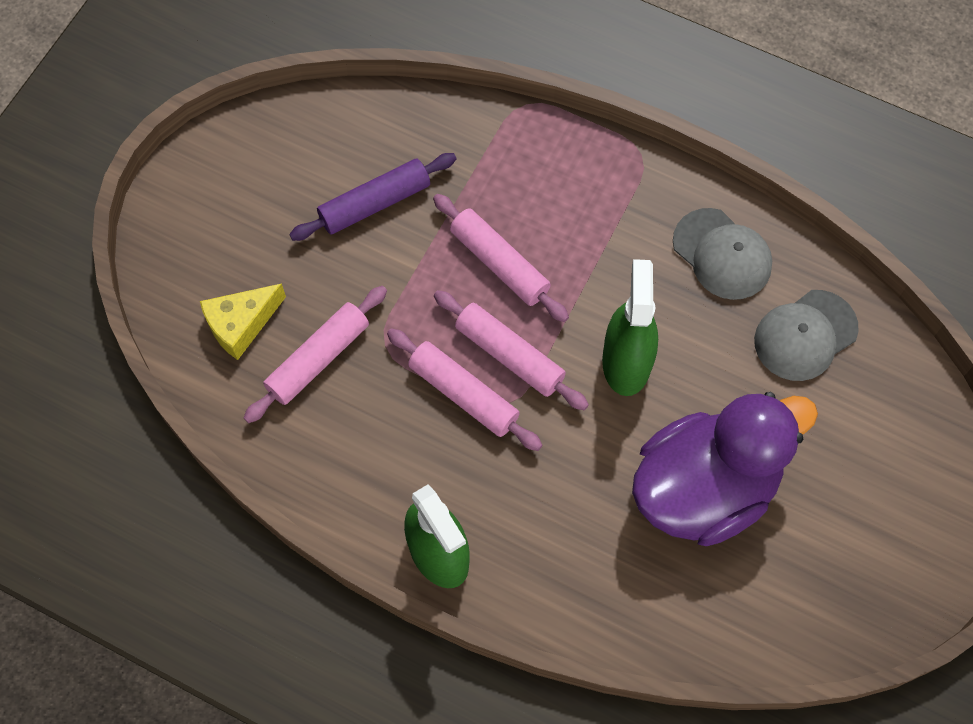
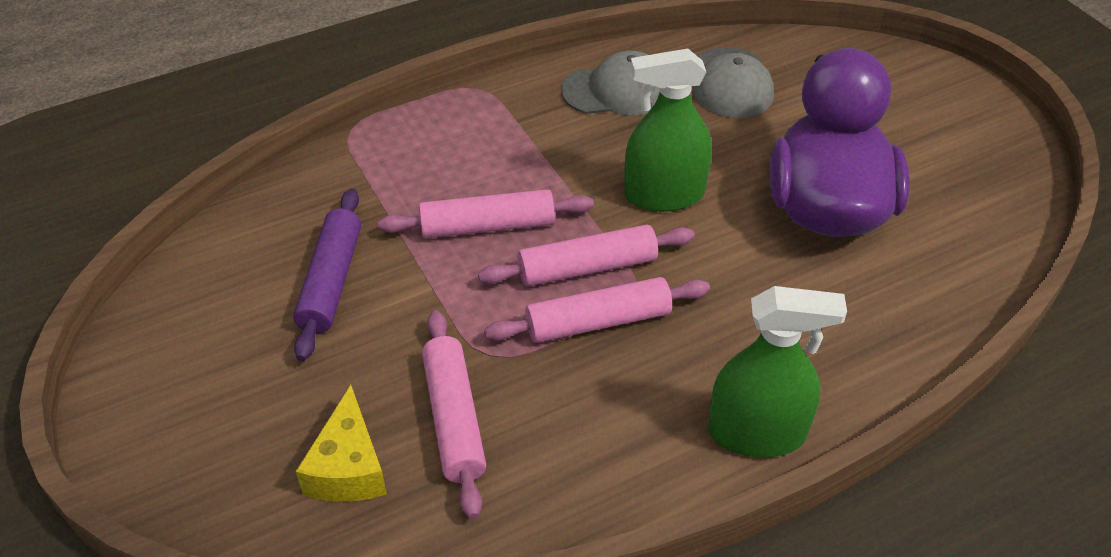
camera: 55 degrees left, 20 degrees down
(626, 362) = (664, 195): green spray bottle -> green spray bottle turned 45 degrees counterclockwise

